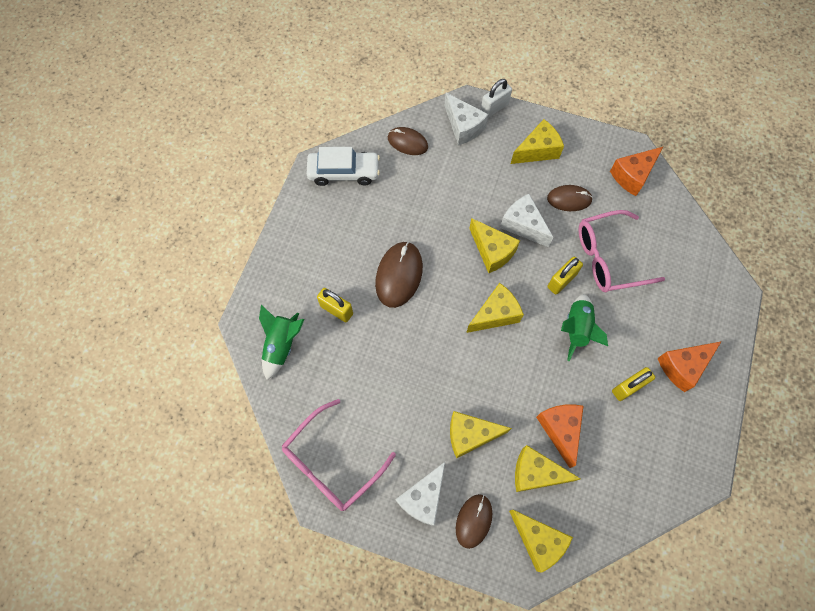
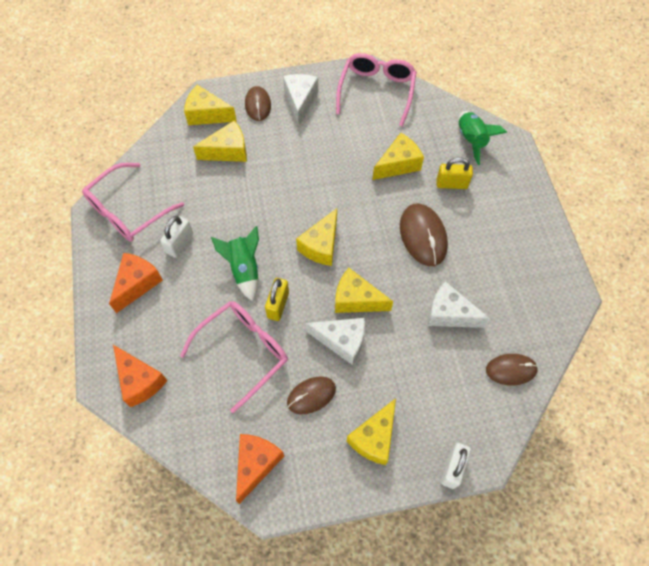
camera: 150 degrees right, 5 degrees down
(344, 172) = (544, 303): white car -> none
(463, 126) = (469, 423): white cheese -> white cheese (449, 314)
(470, 435) = (290, 151): yellow cheese -> yellow cheese (398, 164)
(560, 430) = (223, 187): orange cheese -> orange cheese (140, 381)
(628, 387) = (180, 243): yellow padlock -> white padlock
(669, 455) = (128, 211): none -> pink glasses

